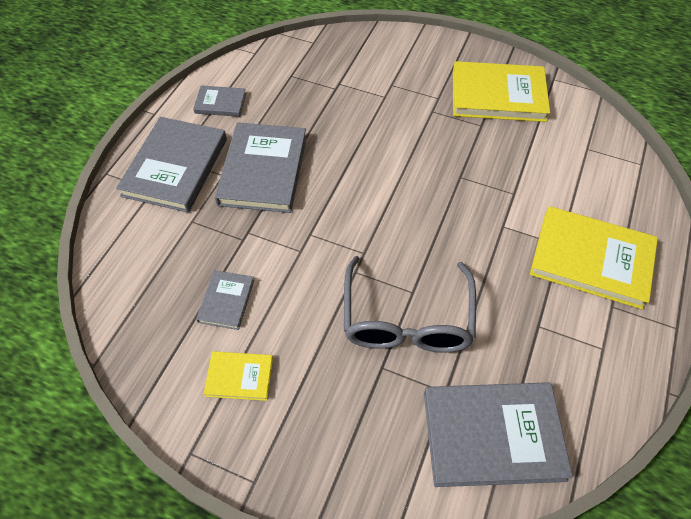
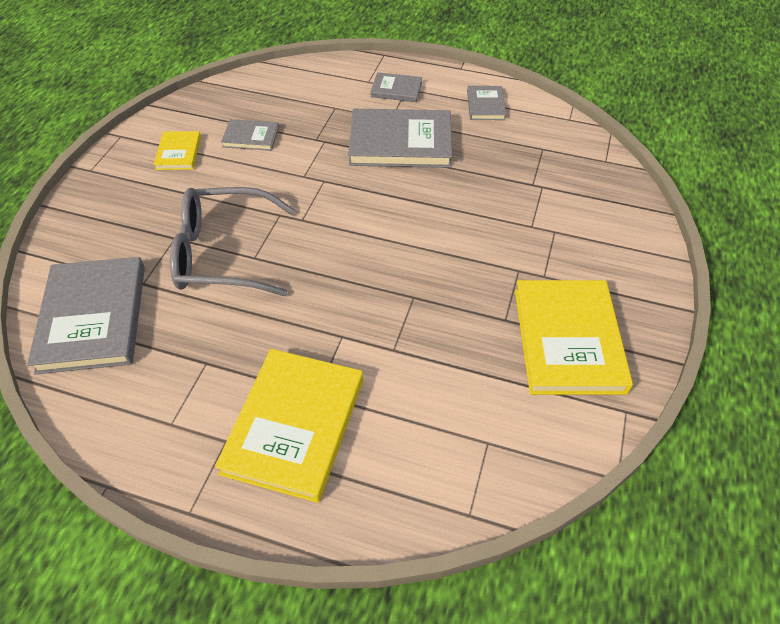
camera: 85 degrees right, 5 degrees down
(175, 167) = (396, 89): grey book -> grey book, size x0.50

